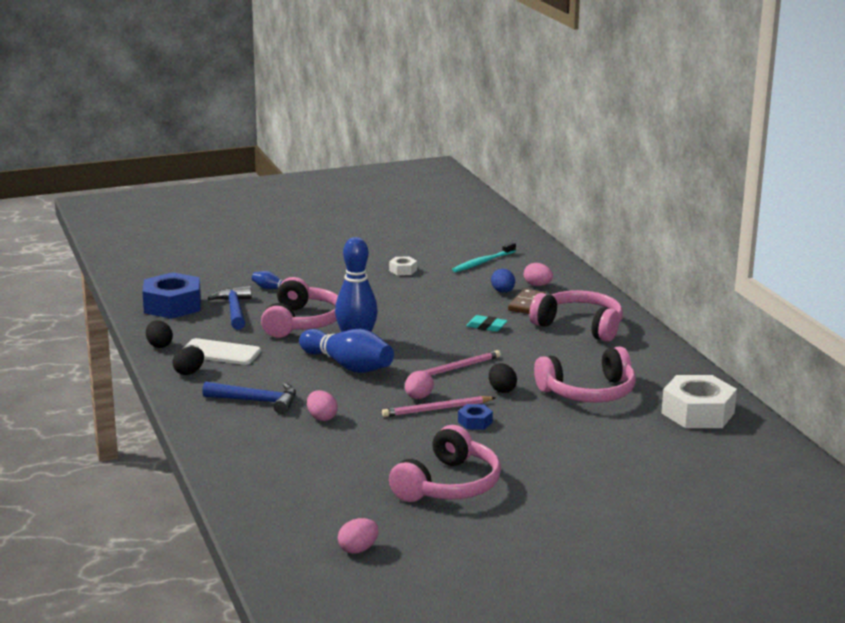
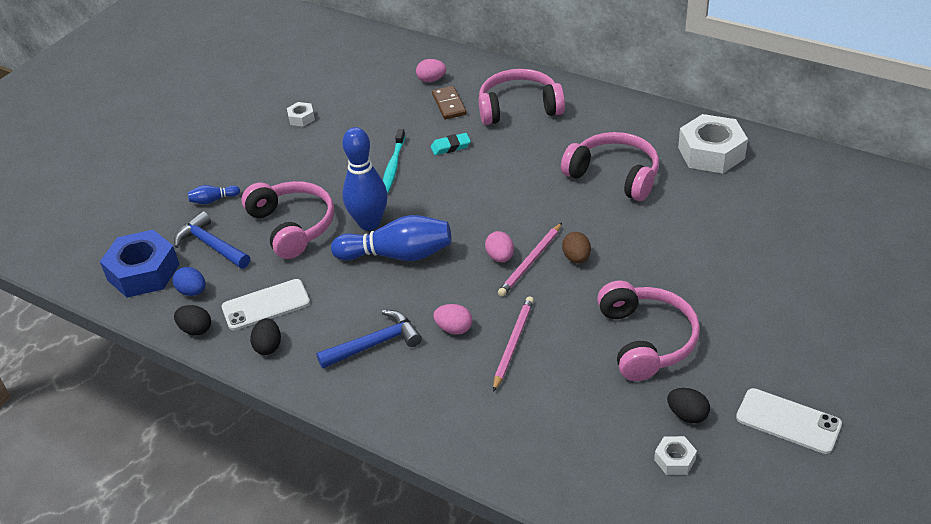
camera: 35 degrees left, 20 degrees up
(358, 549) = (674, 459): pink egg -> white nut
(455, 368) = (486, 207): pink pencil -> pink pencil (513, 343)
(475, 422) = (576, 258): blue nut -> brown egg
(478, 574) = (788, 421): none -> white phone
(482, 262) = (356, 76): turquoise toothbrush -> turquoise toothbrush (393, 167)
(501, 390) = (550, 210): black egg -> black egg (687, 415)
(503, 292) = (414, 101): blue egg -> blue egg (192, 291)
(588, 392) = (614, 175): pink headphones -> pink headphones turned 90 degrees counterclockwise

